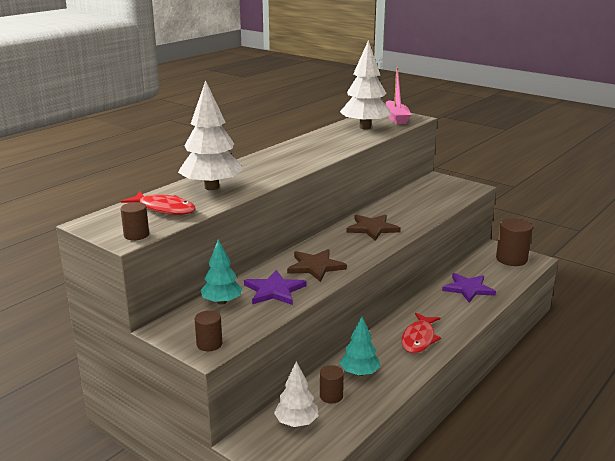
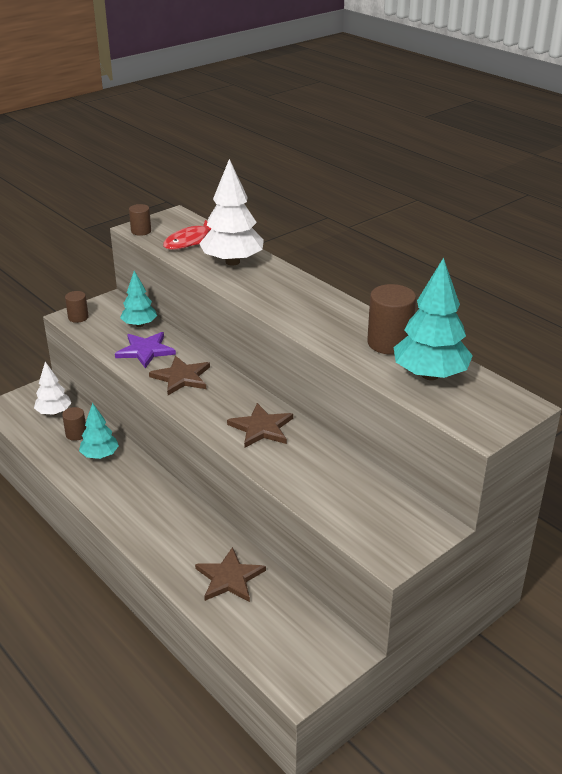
camera: 100 degrees right, 10 degrees up
(365, 127) = (430, 375): white tree -> turquoise tree
(396, 118) = (481, 411): pink boat -> none
(419, 339) = (137, 506): red fish -> none
(468, 289) = (229, 578): purple star -> brown star
(511, 259) = (304, 656): brown cylinder -> brown cylinder (389, 343)

